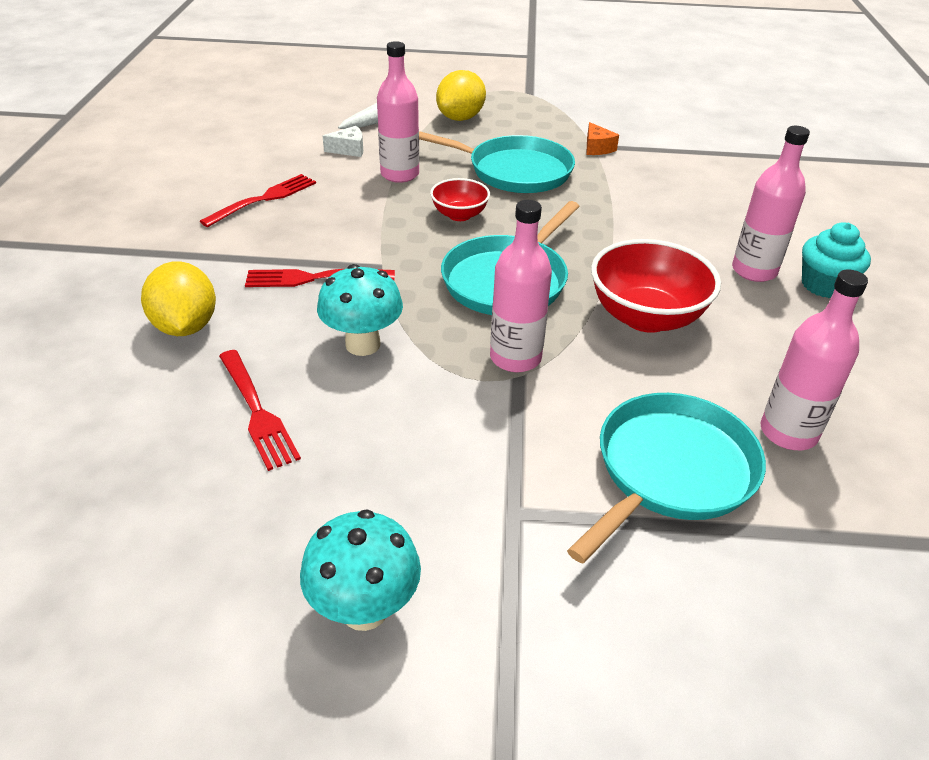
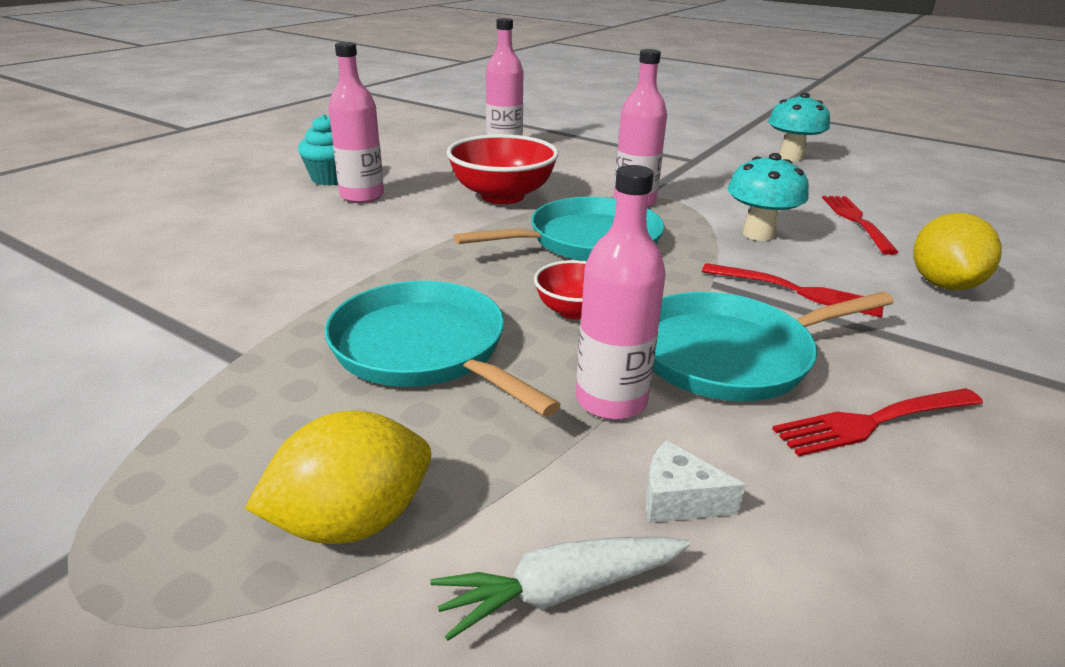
camera: 150 degrees left, 10 degrees down
(597, 148) = (241, 349): orange cheese -> none
(671, 471) = (591, 152): turquoise pan -> turquoise pan (729, 355)

